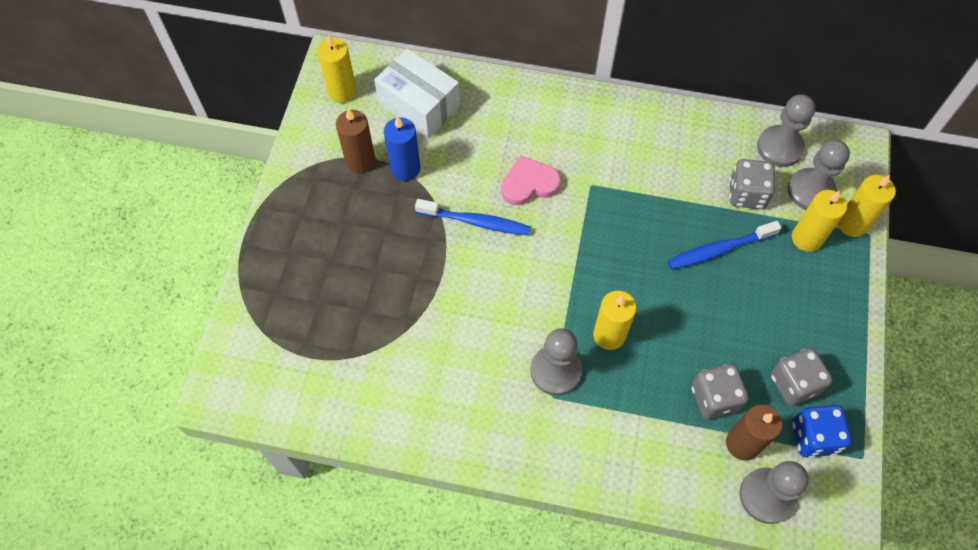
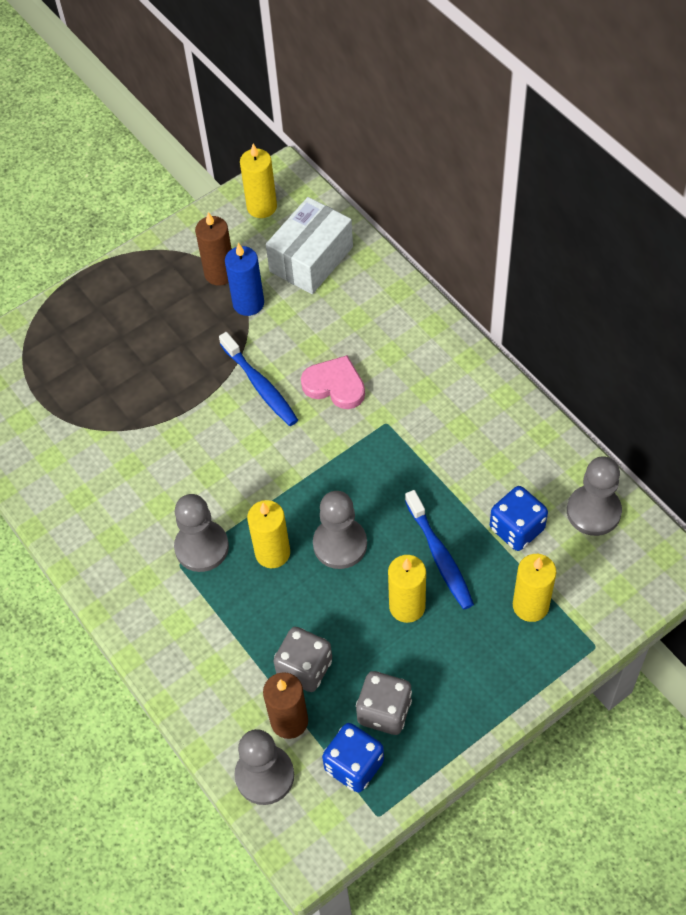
camera: 45 degrees right, 5 degrees down
(419, 105) = (311, 259): white box -> white box turned 45 degrees clockwise
(719, 250) = (440, 556): blue toothbrush -> blue toothbrush turned 135 degrees counterclockwise
(746, 194) = (516, 529): grey dice -> blue dice
(810, 191) = (581, 569): grey pawn -> grey pawn (340, 544)
(852, 224) = (588, 625): yellow candle -> yellow candle (407, 606)

